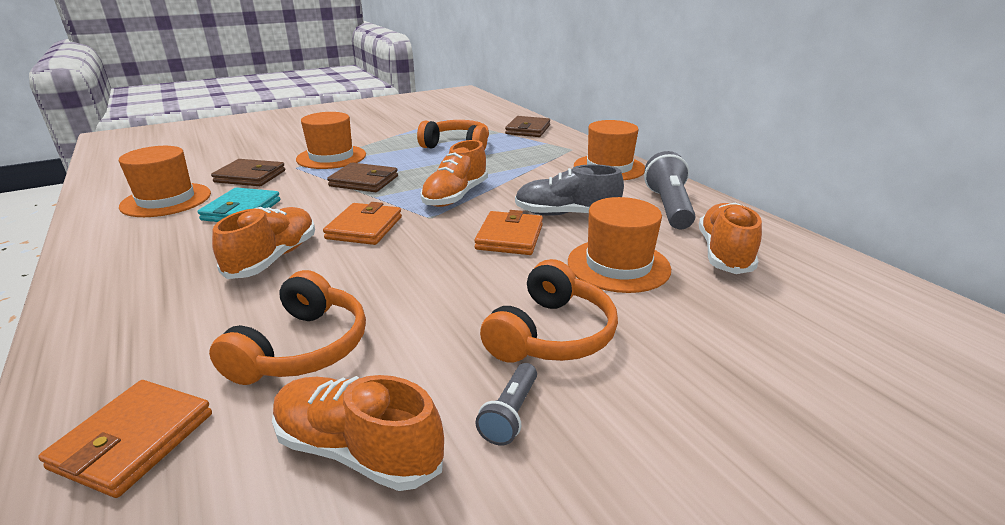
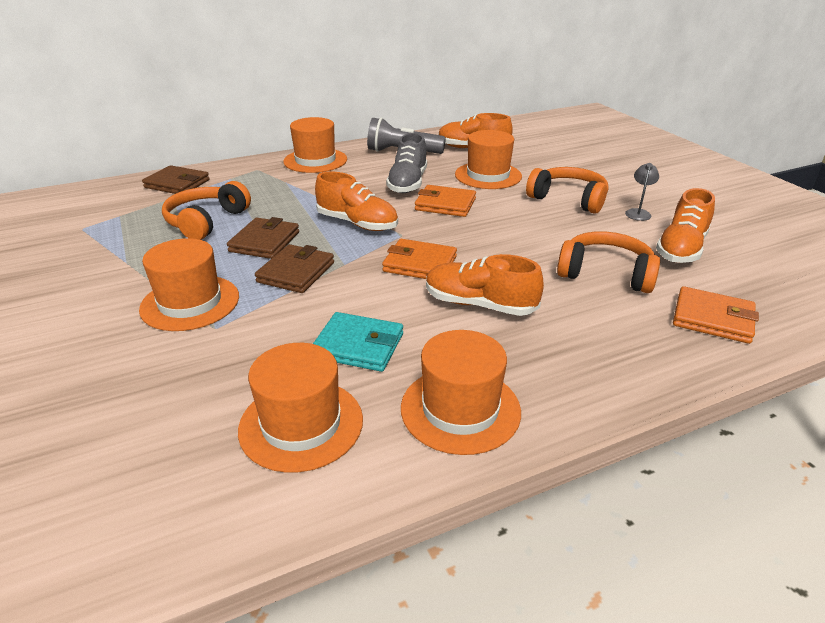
camera: 85 degrees left, 5 degrees up
(128, 250) = (460, 409): none -> orange hat
(250, 176) = (235, 361): brown wallet -> brown wallet (264, 242)
(510, 414) = (638, 212): grey flashlight -> grey lamp

